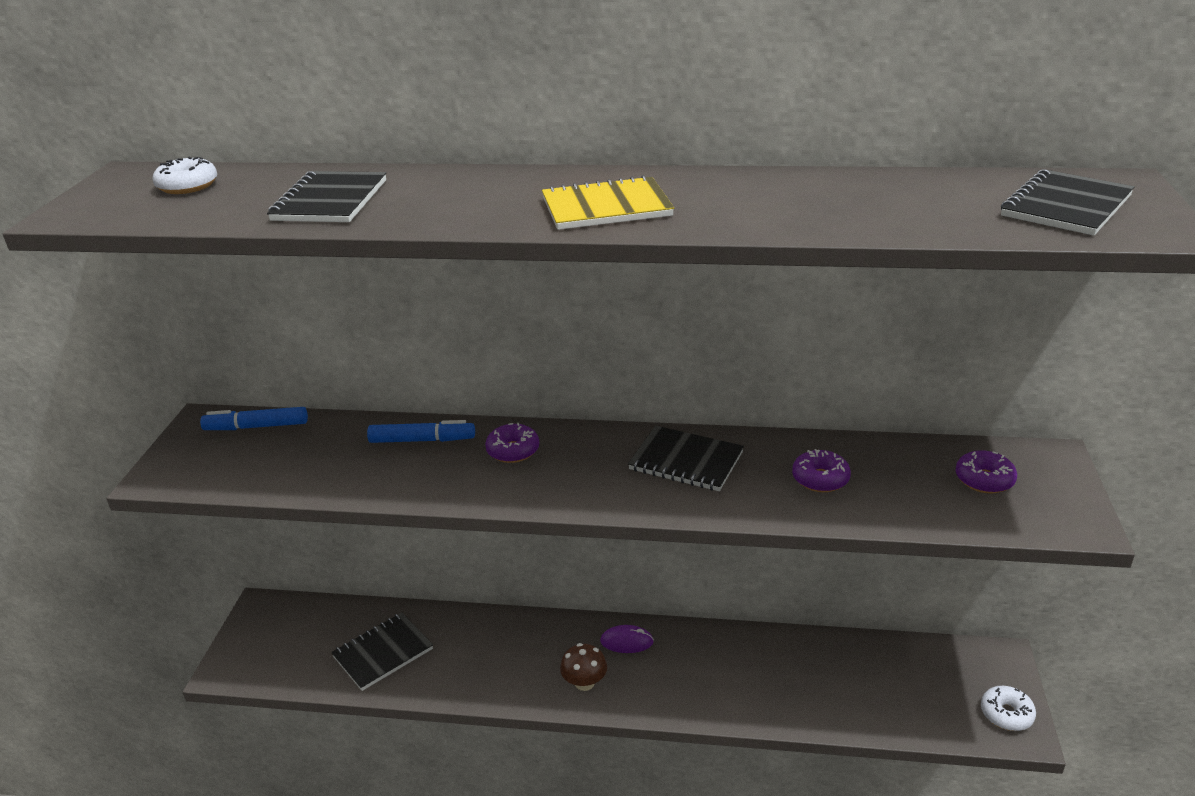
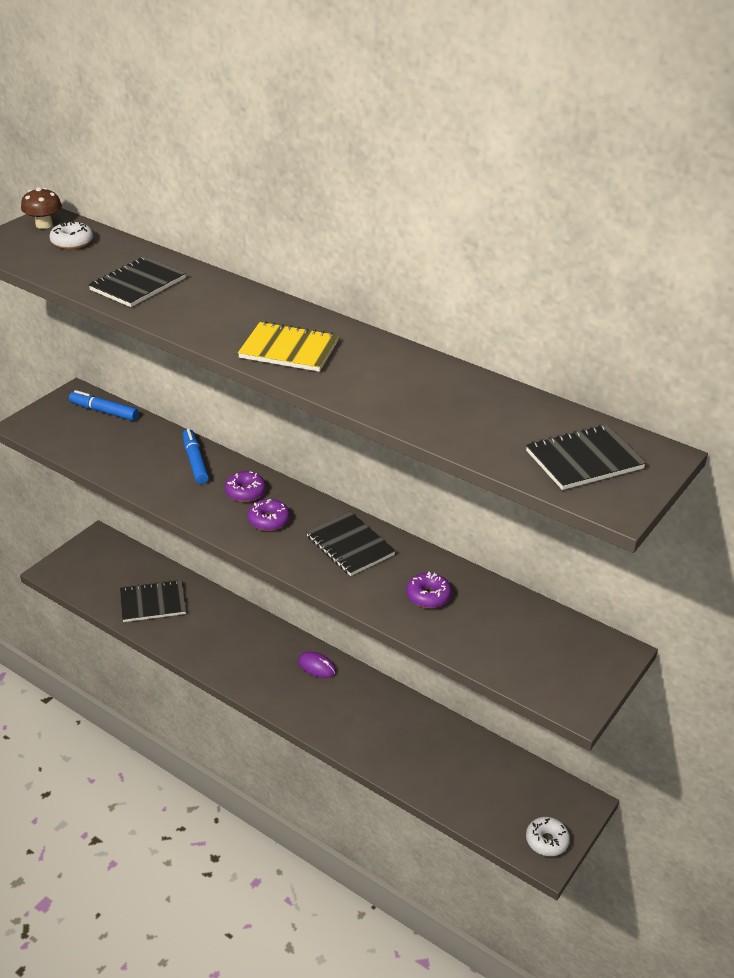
camera: 25 degrees right, 5 degrees up
(422, 440) = (195, 461): blue marker -> blue marker turned 135 degrees counterclockwise
(584, 683) = (266, 681): brown mushroom -> brown mushroom (44, 225)
(984, 480) = (544, 645): purple donut -> purple donut (268, 520)

